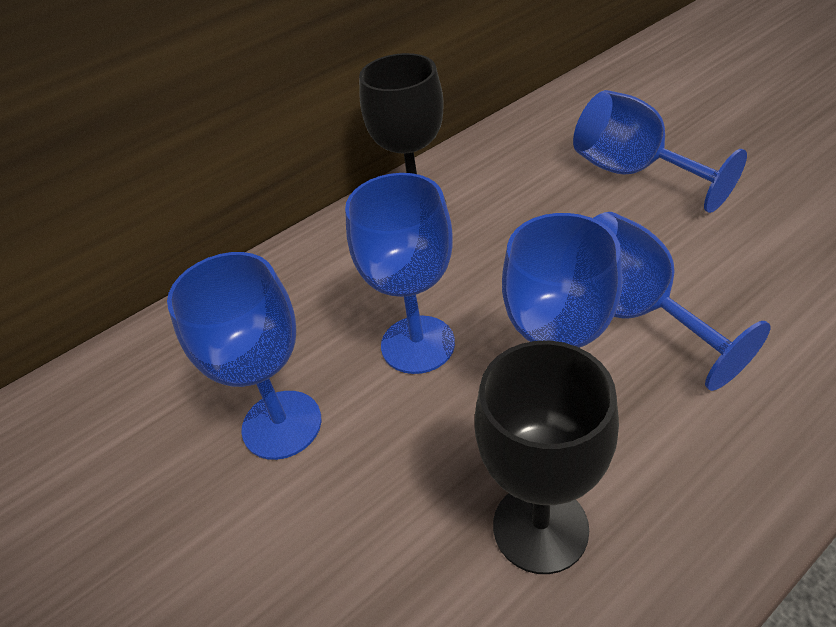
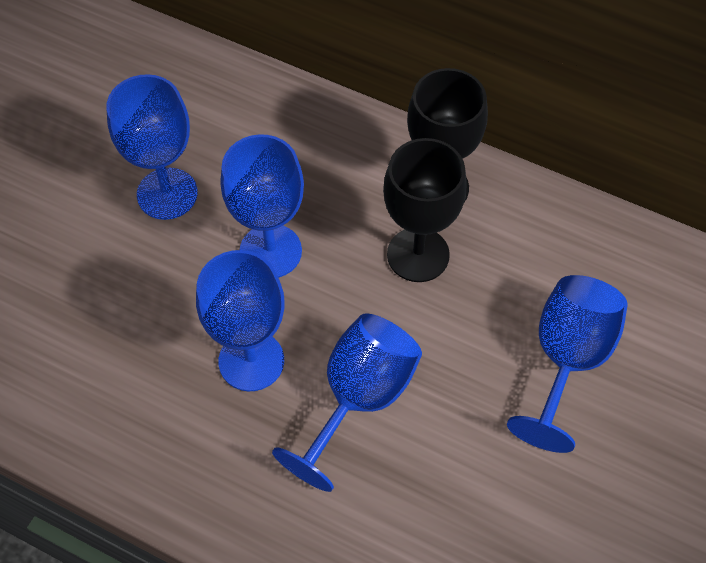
camera: 60 degrees right, 15 degrees up
(540, 527) = (135, 381): black goblet -> black goblet (418, 255)

